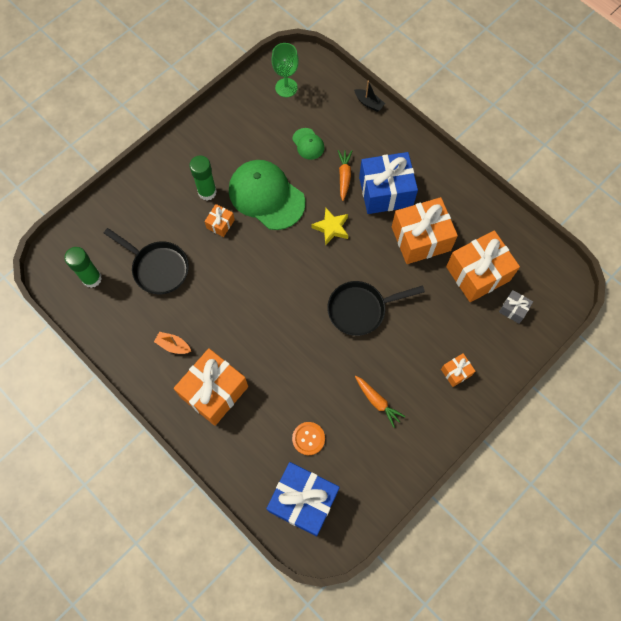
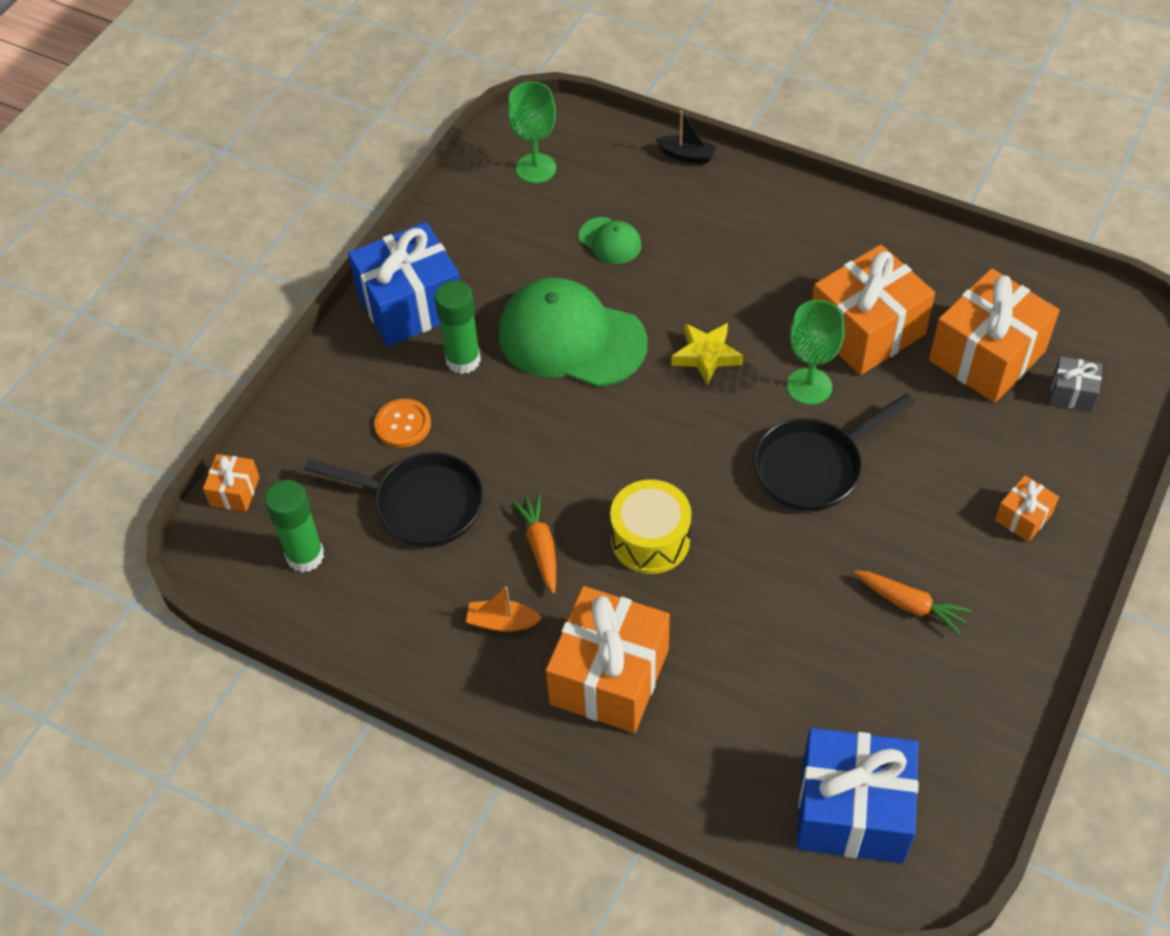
camera: 15 degrees left, 15 degrees down
(220, 224) = (508, 403): orange gift -> orange gift (235, 491)
(262, 324) = (650, 539): none -> yellow drum
(308, 438) = (815, 702): orange button -> orange button (403, 424)
(344, 176) = (693, 273): orange carrot -> orange carrot (540, 547)
(377, 262) = (809, 386): none -> green goblet
(385, 192) = (775, 277): blue gift -> blue gift (410, 304)

